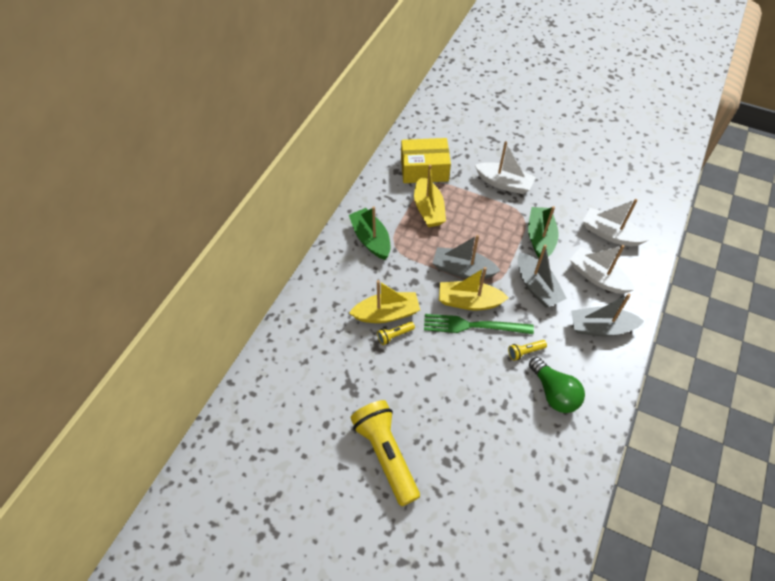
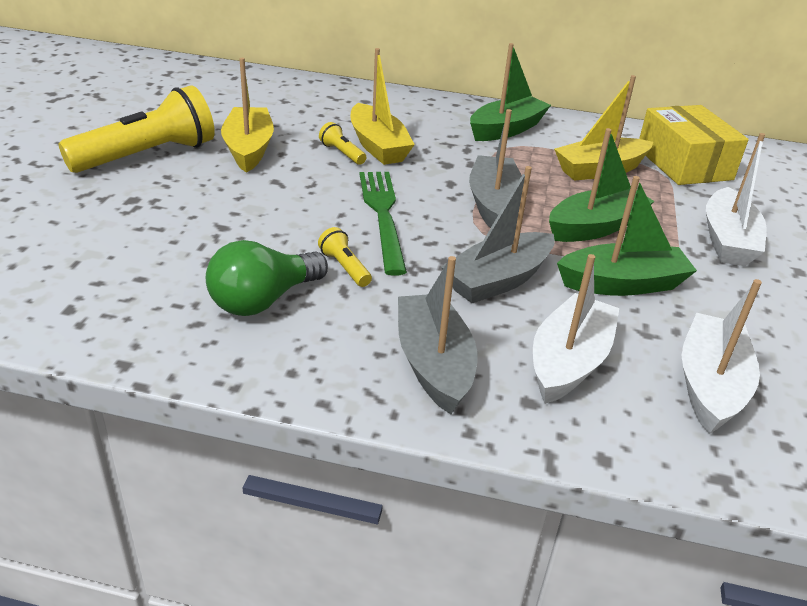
camera: 75 degrees right, 20 degrees down
(469, 301) = (430, 210): yellow boat -> yellow boat (249, 149)
(489, 232) = (595, 227): none -> green boat

